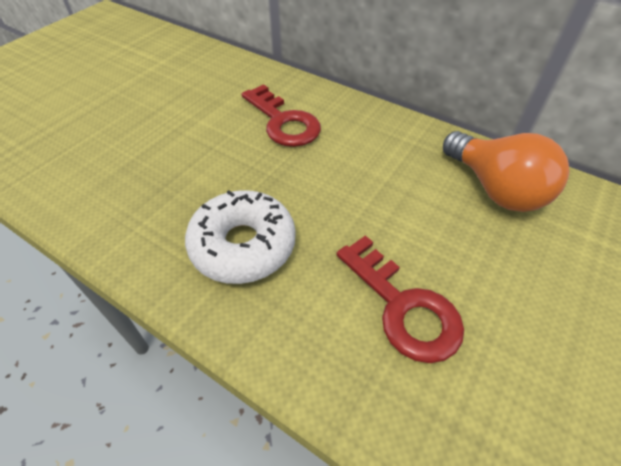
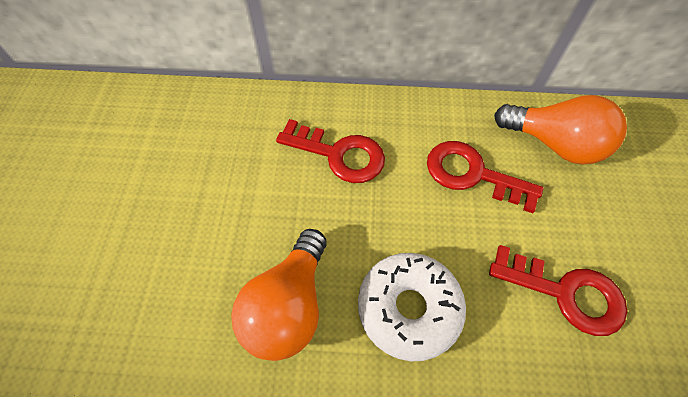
camera: 30 degrees left, 10 degrees up
(153, 199) = (288, 306): none -> orange light bulb
(389, 179) = (472, 174): none -> red key

